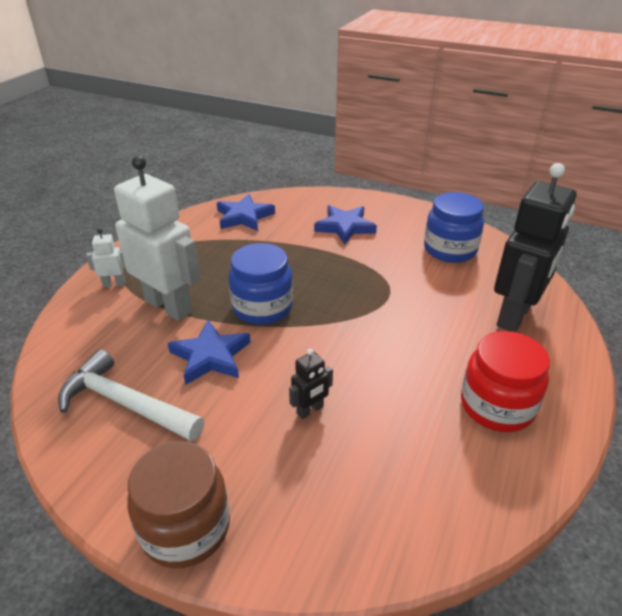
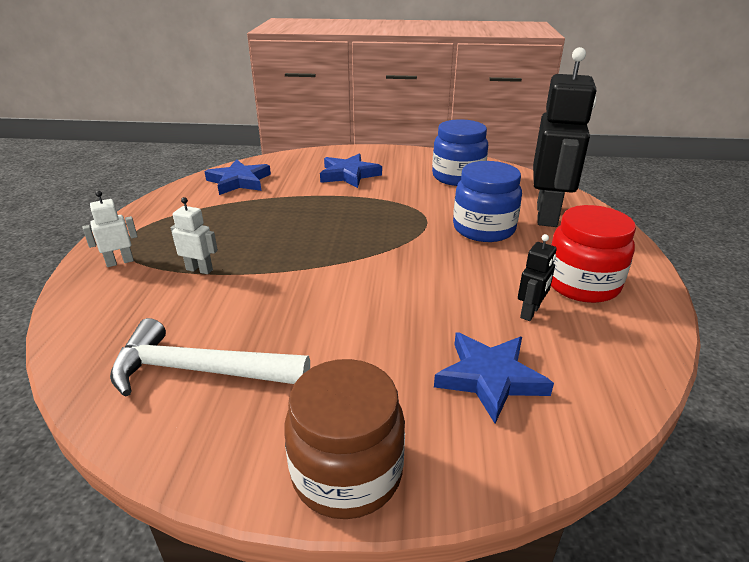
camera: 20 degrees left, 5 degrees down
(169, 306) = (199, 269): white robot -> white robot, size x0.43
(211, 356) = (276, 304): blue star -> blue star (490, 378)
(262, 307) = (306, 252): blue jar -> blue jar (483, 229)
(310, 410) = (413, 327): black robot -> black robot (530, 312)

